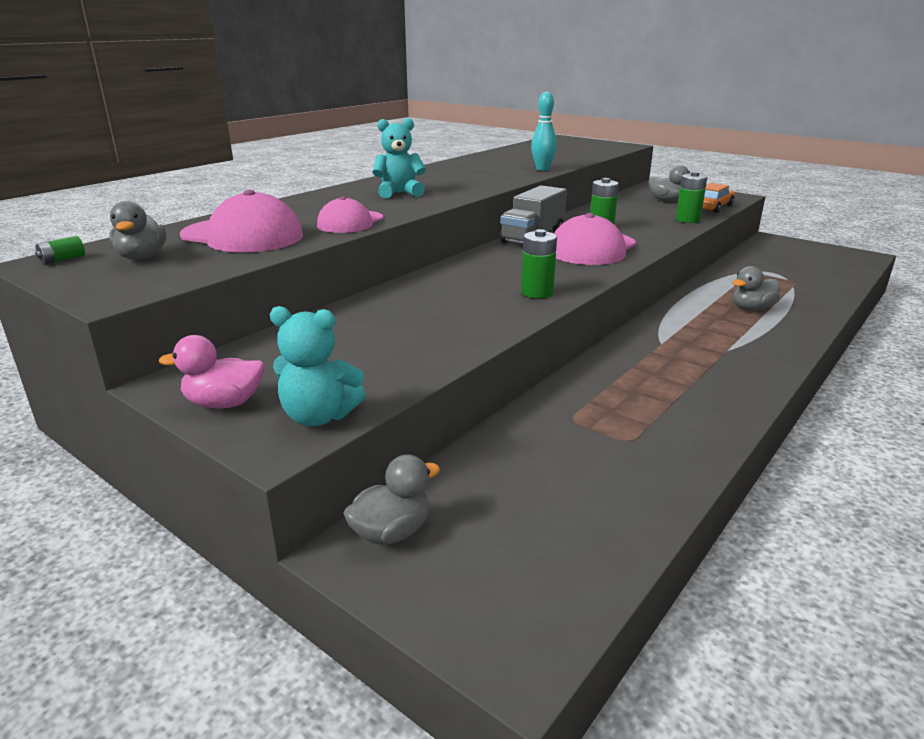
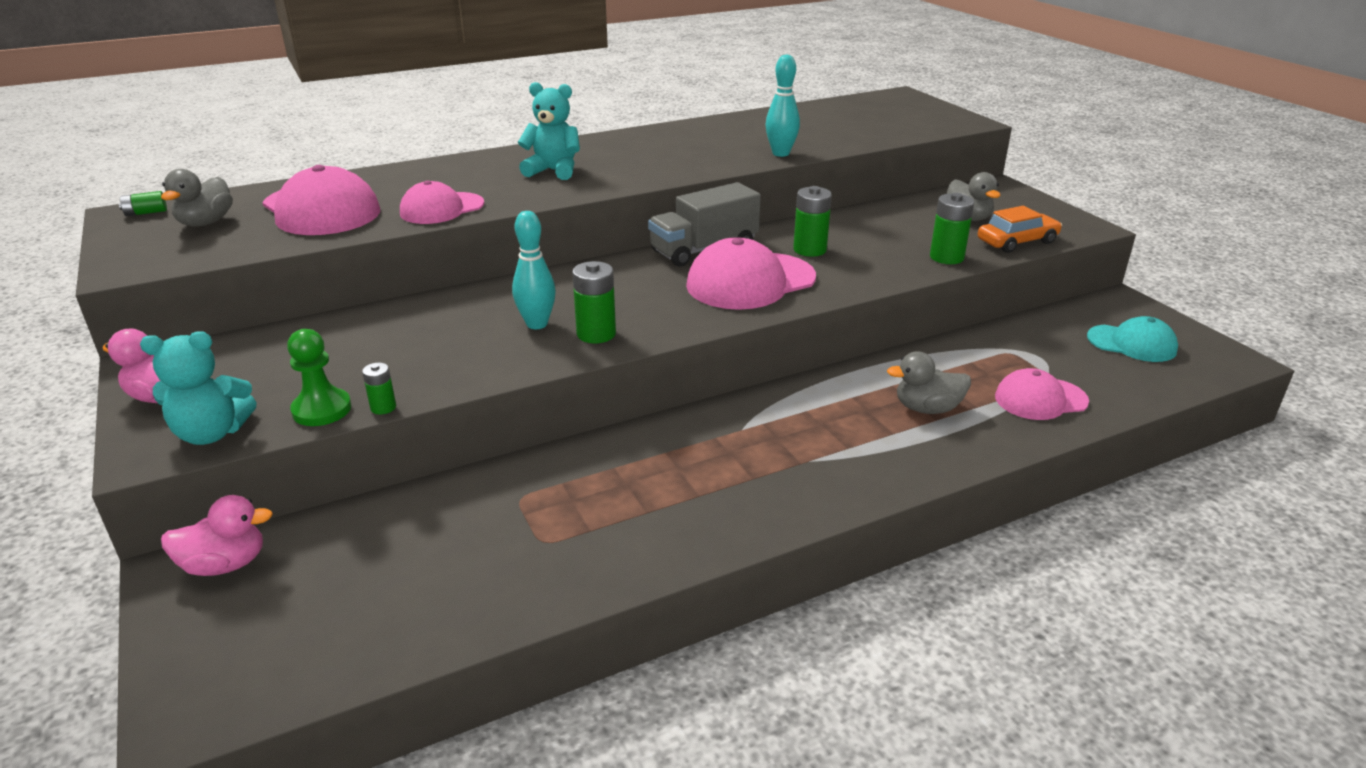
camera: 25 degrees right, 5 degrees up
(319, 416) = (212, 433): turquoise teddy bear -> turquoise teddy bear turned 45 degrees counterclockwise
(391, 532) = (225, 564): grey duck -> pink duck
(396, 378) = (322, 409): none -> green pawn
(447, 366) = (383, 407): none -> green battery
(484, 295) = (537, 324): none -> turquoise bowling pin
(803, 292) = (1040, 399): none -> pink cap
(806, 257) = (1132, 343): none -> turquoise cap

